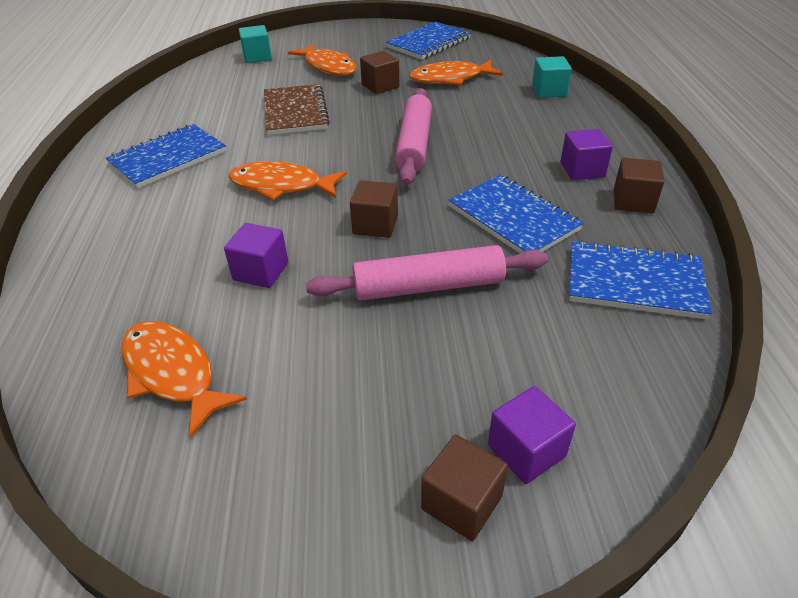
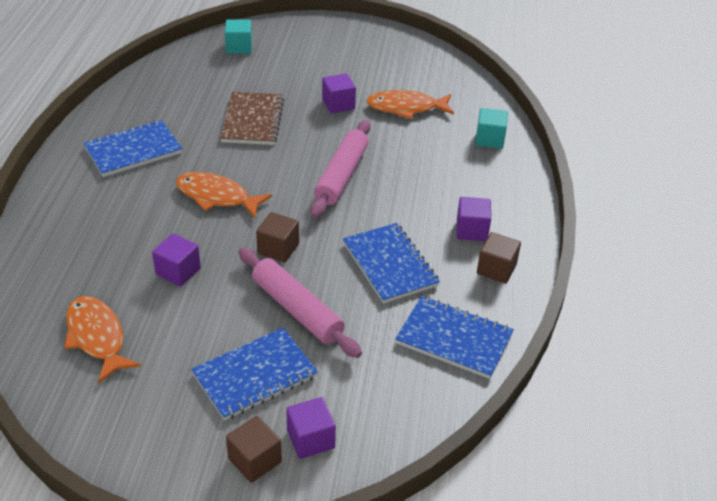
camera: 10 degrees right, 0 degrees up
(328, 67) = (299, 72): orange fish -> none
(380, 86) = (338, 104): brown cube -> purple cube
(428, 286) = (297, 310): pink rolling pin -> pink rolling pin turned 45 degrees clockwise
(429, 43) = (405, 58): blue notebook -> blue notebook (255, 375)

